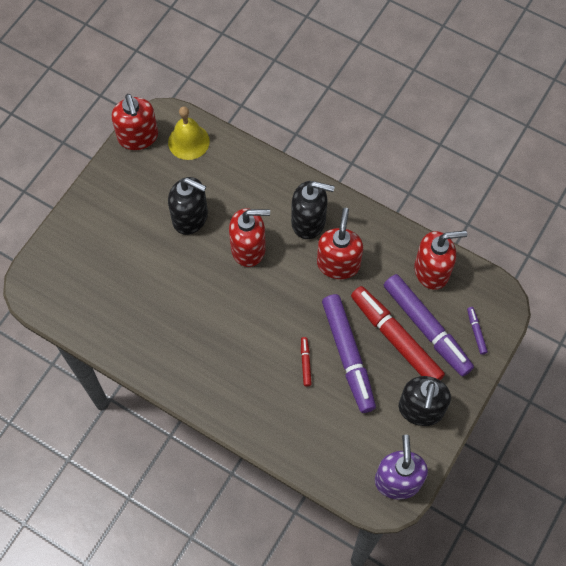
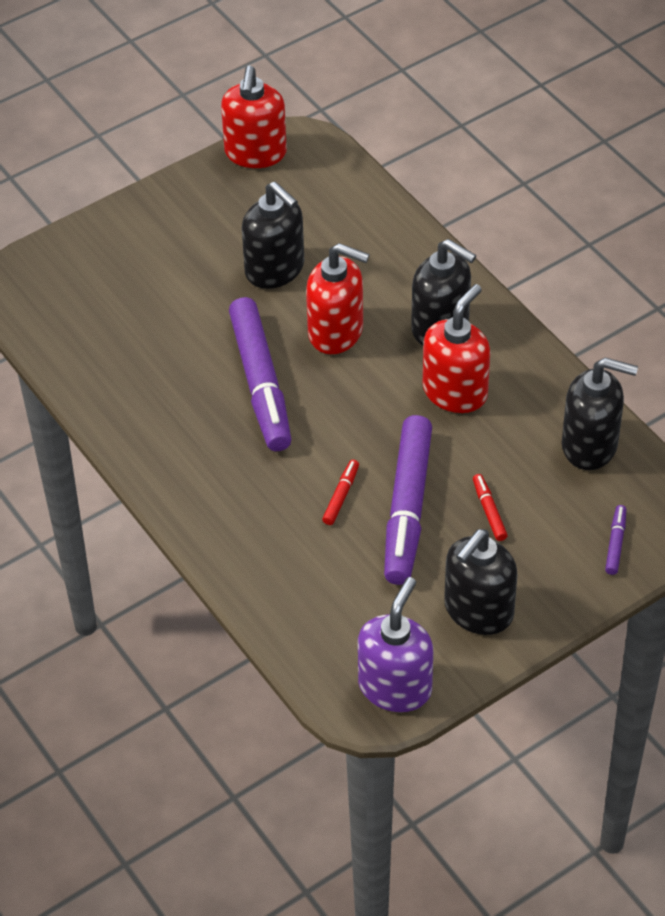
camera: 25 degrees right, 15 degrees down
(188, 141) = (322, 179): yellow bell -> none
(395, 338) = (489, 511): red marker -> red marker, size x0.41
(426, 328) = (543, 513): purple marker -> purple marker (261, 383)
(432, 271) = (590, 445): red soap dispenser -> black soap dispenser

